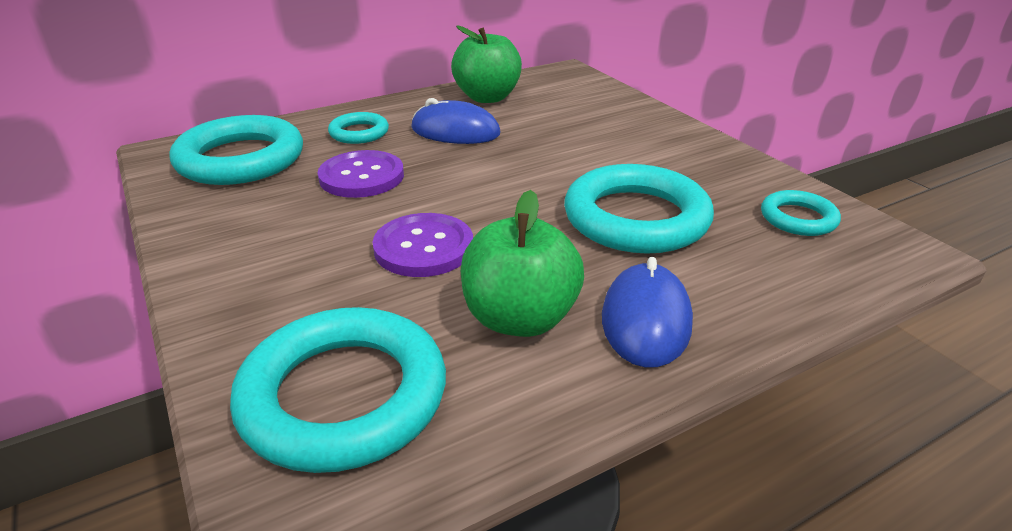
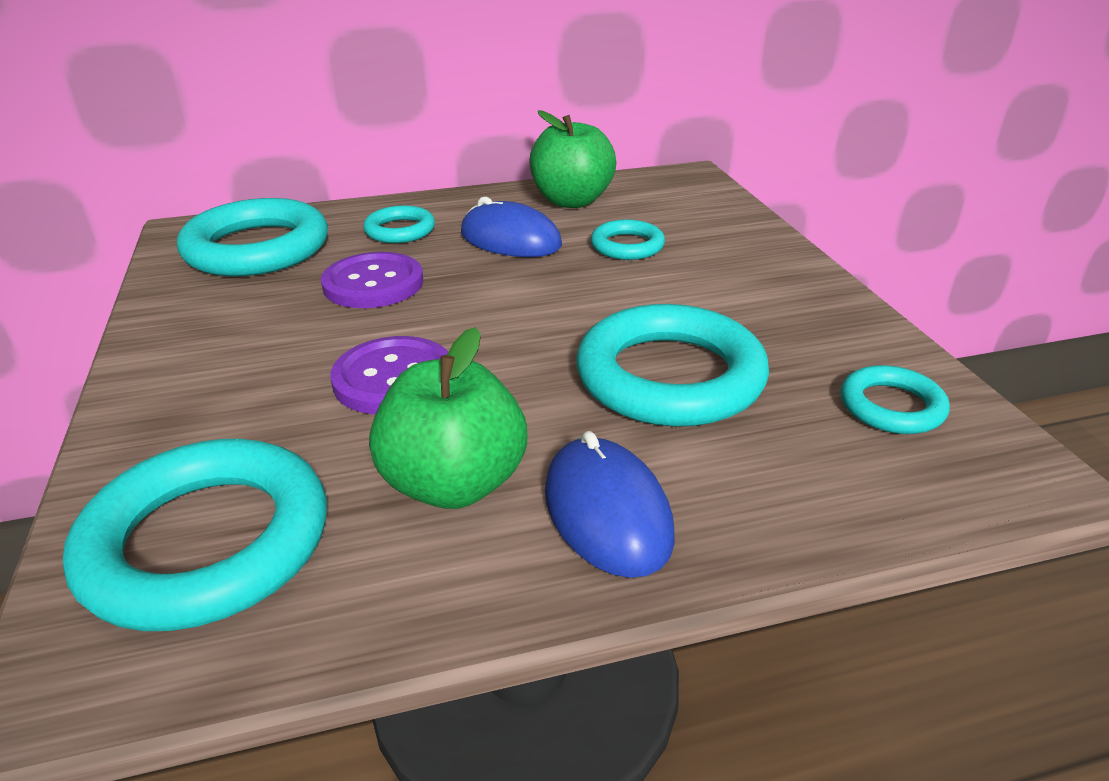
camera: 15 degrees right, 0 degrees up
(550, 127) = (627, 246): none -> turquoise ring
(646, 320) = (607, 512): blue mouse -> blue mouse turned 45 degrees counterclockwise

